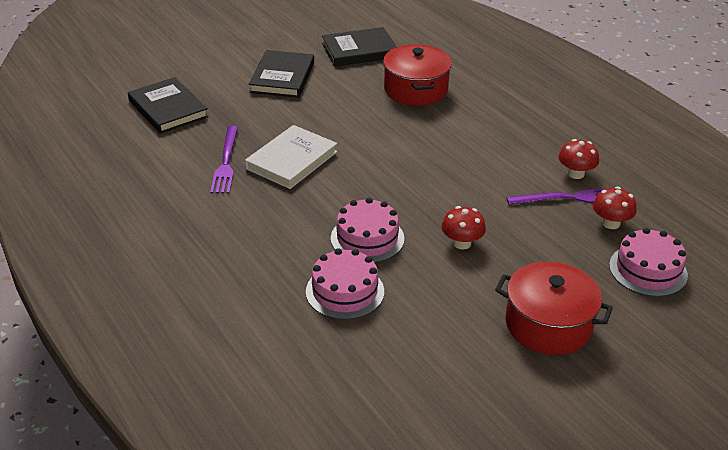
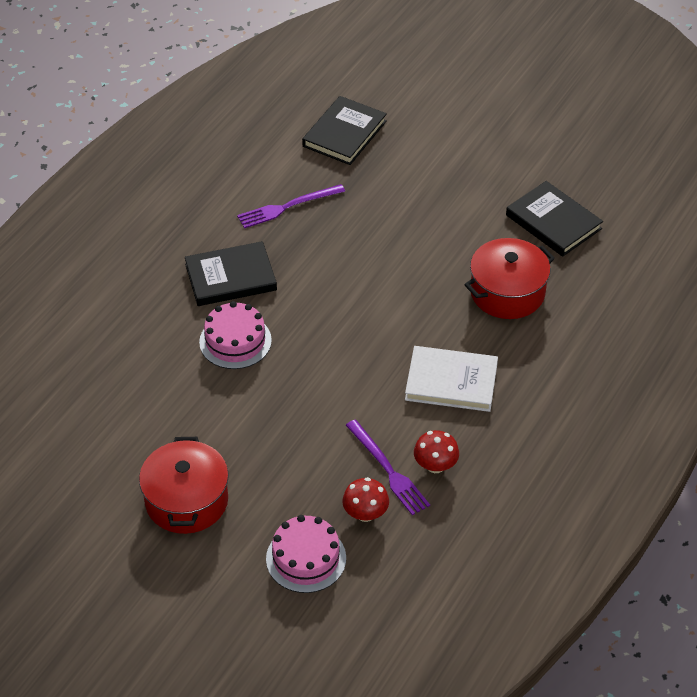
camera: 65 degrees right, 10 degrees up
(282, 77) = (456, 186): black book -> black book (231, 277)
(291, 160) = (319, 248): white book -> white book (451, 382)
(345, 291) = (157, 352): pink cake -> none
(462, 243) = (266, 408): red mushroom -> none

